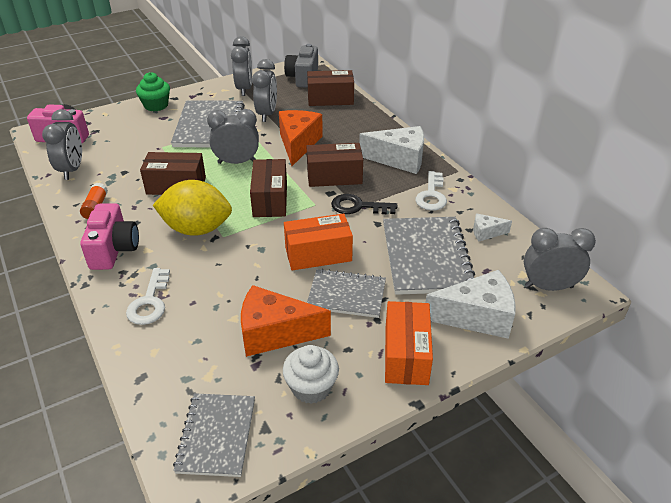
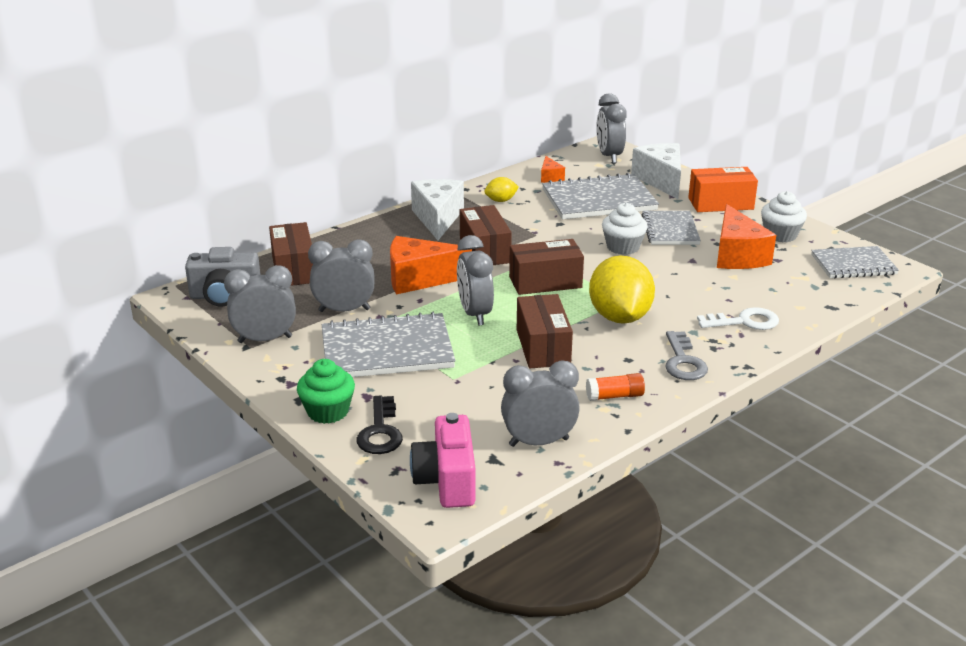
camera: 100 degrees left, 10 degrees down
(114, 249) = (683, 362): pink camera -> grey key
(318, 254) = (623, 247): orange box -> white cupcake
(358, 206) = (536, 234): black key -> black key (380, 432)
(432, 195) = (501, 200): white key -> yellow lemon
(486, 233) = (550, 177): white cheese -> orange cheese

